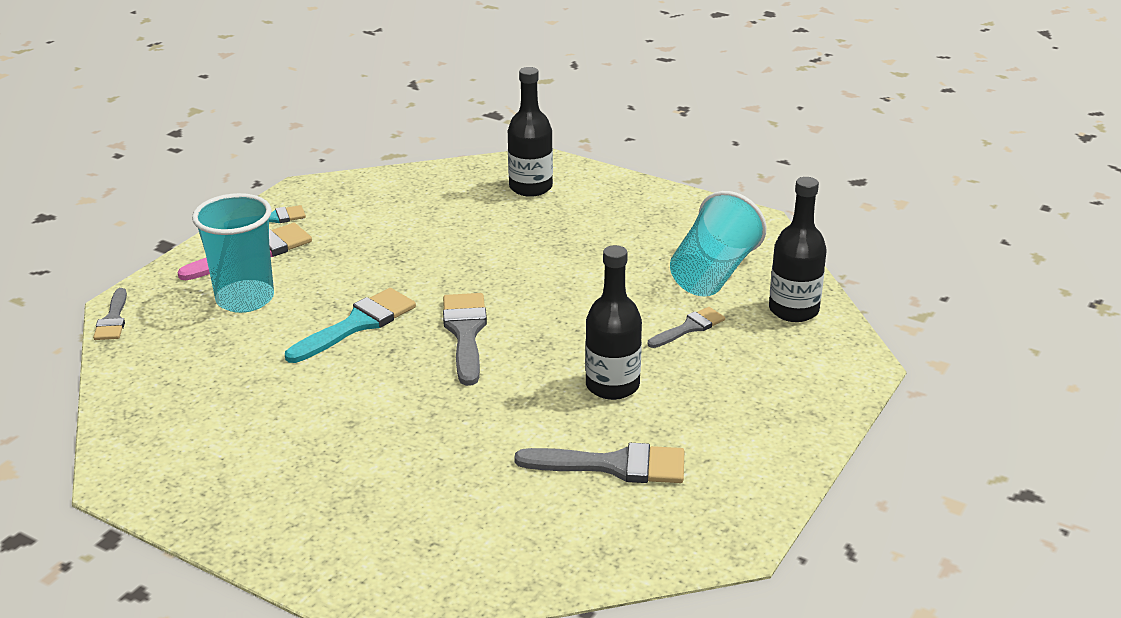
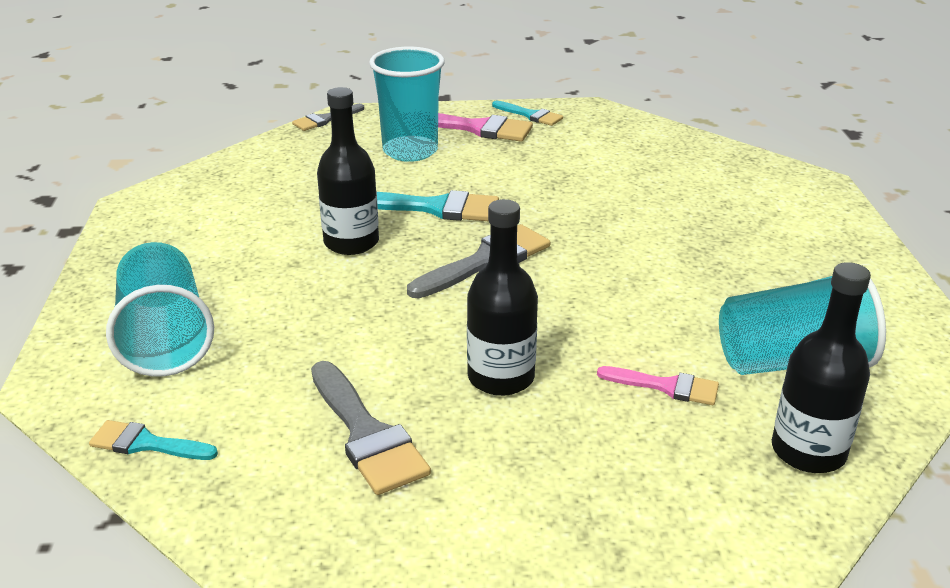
camera: 55 degrees right, 0 degrees up
(383, 525) = (165, 338): none -> turquoise cup
(519, 573) = (146, 443): none -> turquoise brush
(530, 187) = (765, 196): black bottle -> black bottle (351, 242)
(689, 328) = (666, 386): grey brush -> pink brush

